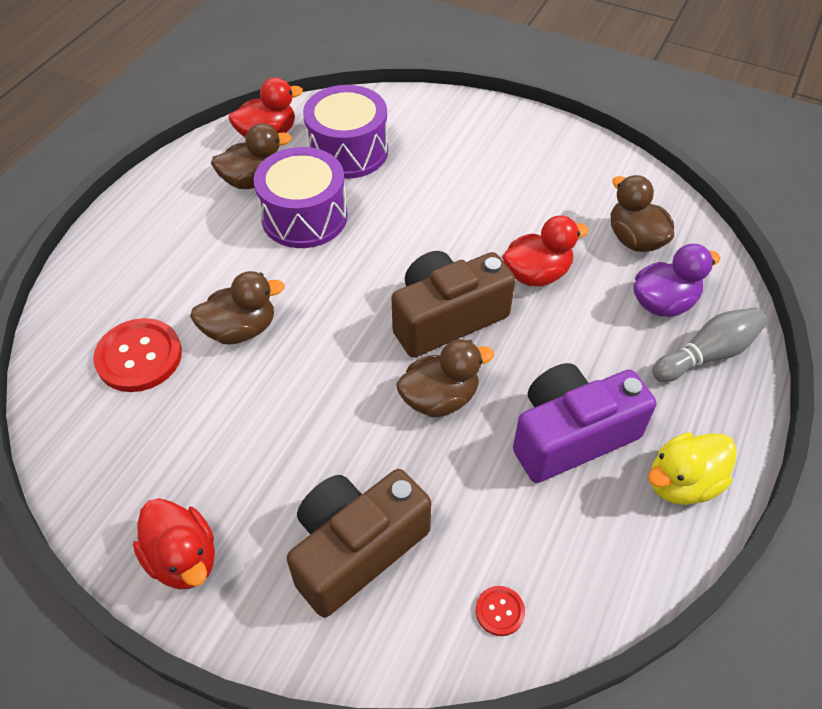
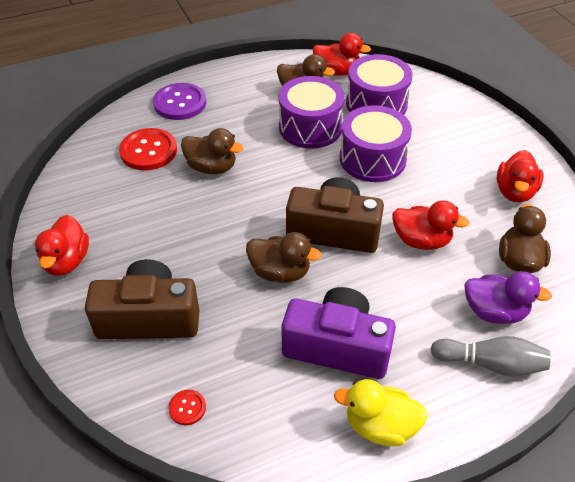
camera: 40 degrees right, 5 degrees down
(115, 274) = (180, 103): none -> purple button
(405, 215) = (372, 159): none -> purple drum
(567, 173) = (514, 192): none -> red duck

